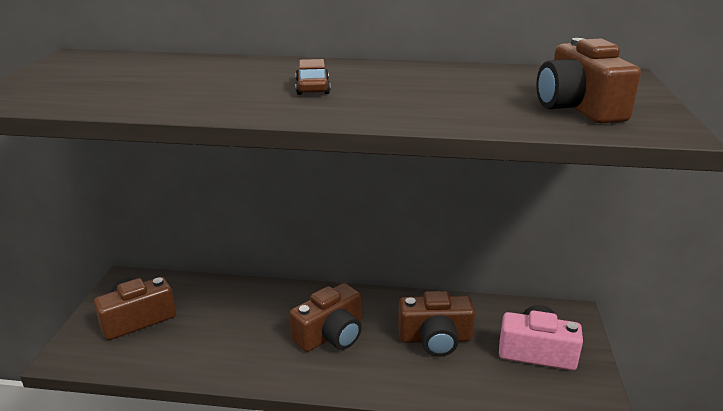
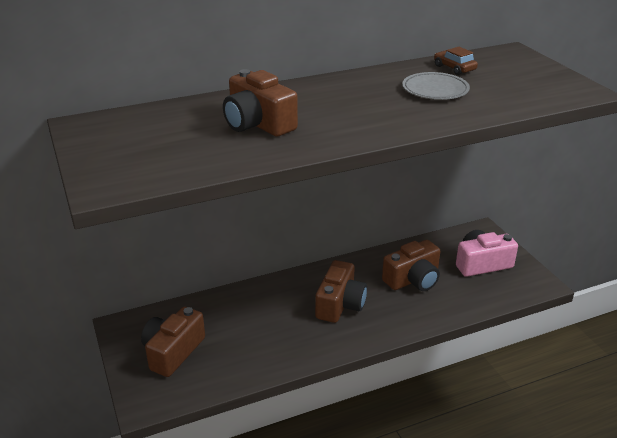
camera: 30 degrees left, 5 degrees up
(312, 88) = (341, 110): brown car -> brown car (454, 68)
(453, 91) = (435, 89): none -> grey plate
(578, 107) = (523, 85): brown camera -> brown camera (258, 124)

